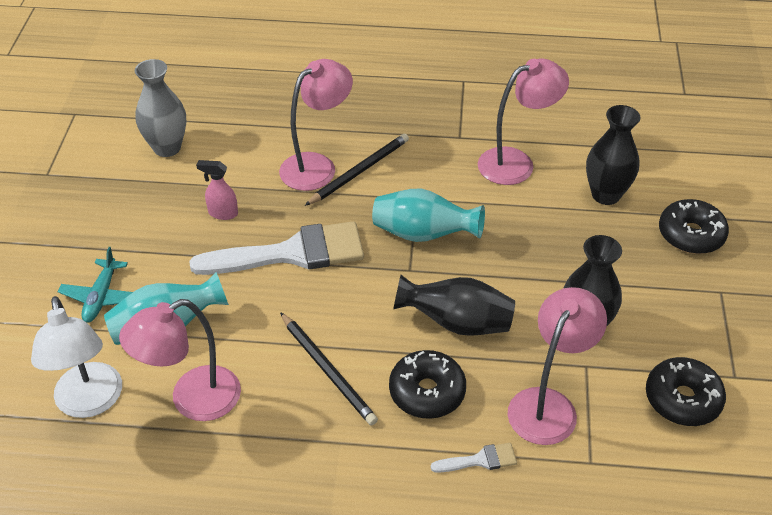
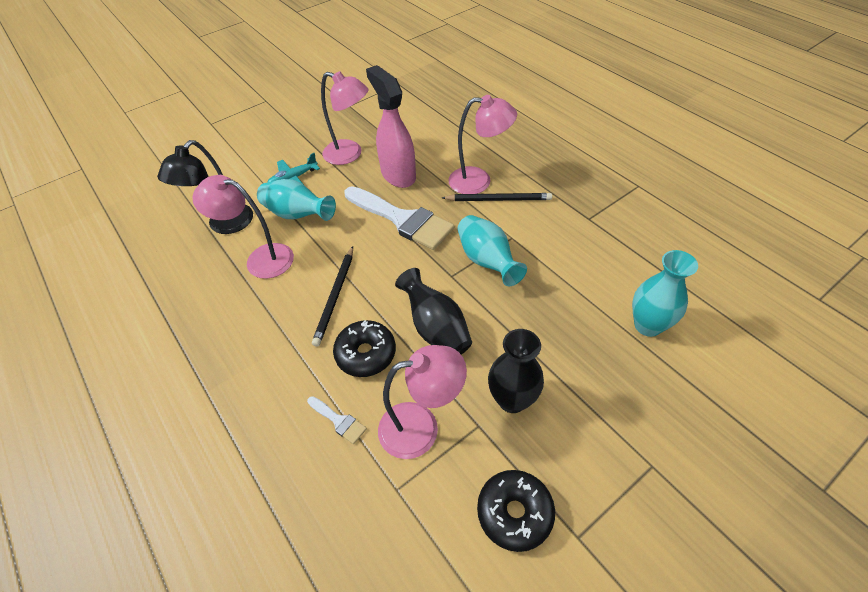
camera: 50 degrees right, 5 degrees up
(90, 402) = (224, 225): white lamp -> black lamp
(167, 148) = (416, 124): grey vase -> none
(222, 213) = (398, 175): pink spray bottle -> pink spray bottle, size x2.17
(516, 163) = (607, 259): pink lamp -> pink lamp (350, 154)
(606, 195) = (647, 325): black vase -> turquoise vase
(691, 235) = (682, 404): black donut -> none

